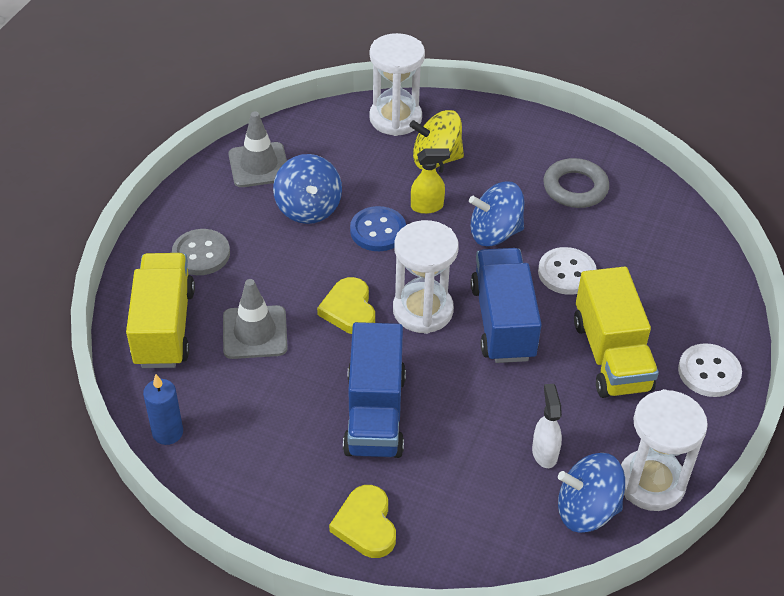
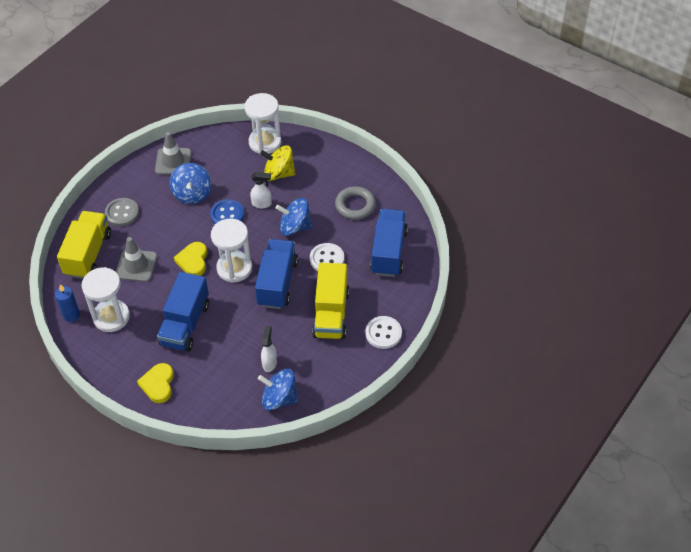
camera: 15 degrees right, 5 degrees up
(427, 206) = (262, 204): yellow spray bottle -> white spray bottle
(651, 483) = (321, 390): white hourglass -> white hourglass (111, 317)
(658, 247) = (388, 252): none -> blue truck

